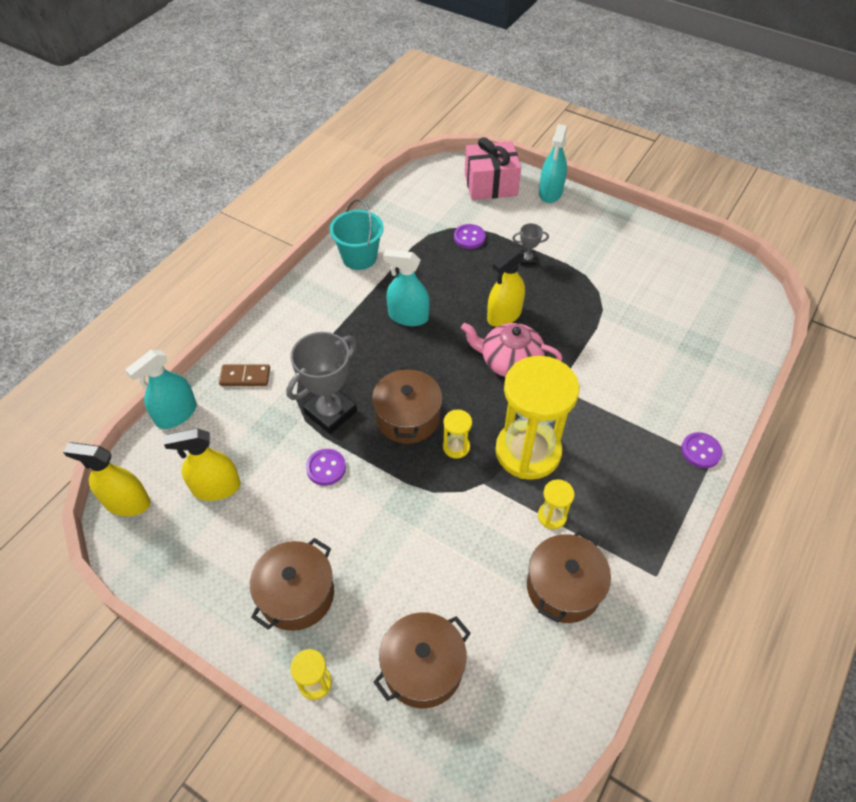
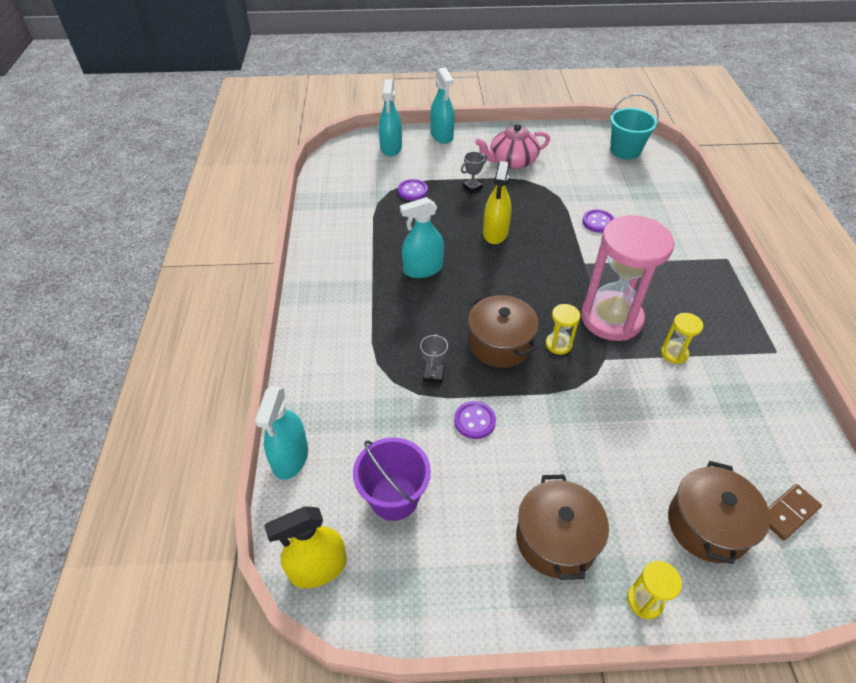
camera: 35 degrees left, 5 degrees down
(216, 487) = (394, 497): yellow spray bottle -> purple bucket
(245, 376) = (327, 388): brown domino -> brown domino (788, 513)
(330, 412) = (433, 375): grey trophy -> grey trophy, size x0.48
(359, 257) = (336, 244): turquoise bucket -> turquoise bucket (625, 150)
(490, 184) = (391, 148): pink gift -> turquoise spray bottle
(510, 361) = (533, 263): pink teapot -> pink teapot (512, 161)
(528, 451) = (611, 318): yellow hourglass -> pink hourglass
(563, 587) = (733, 398): brown pot -> none
(700, 451) = (715, 256): purple button -> purple button (598, 222)

